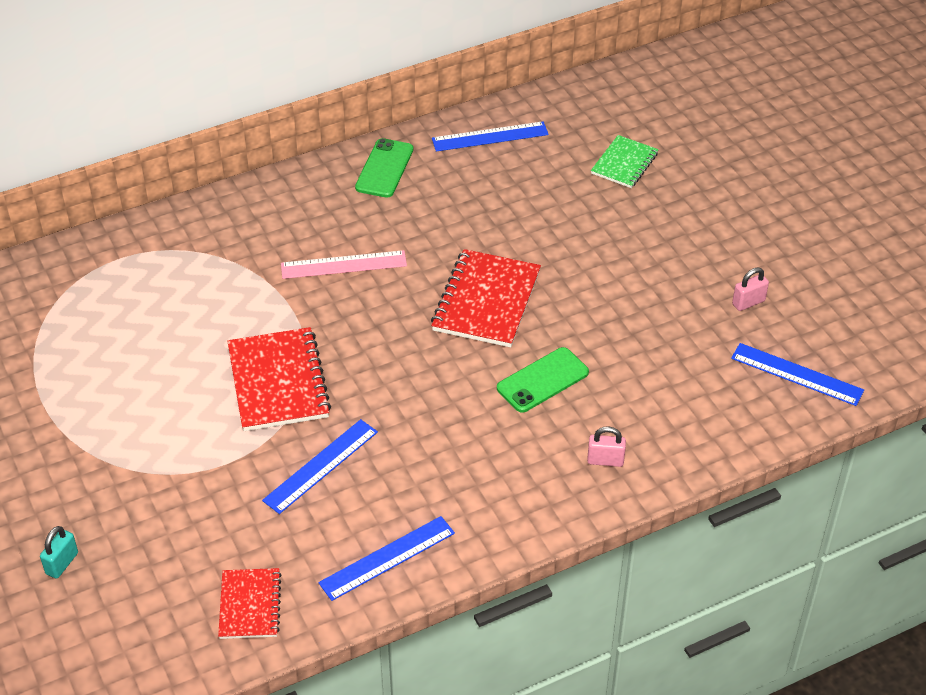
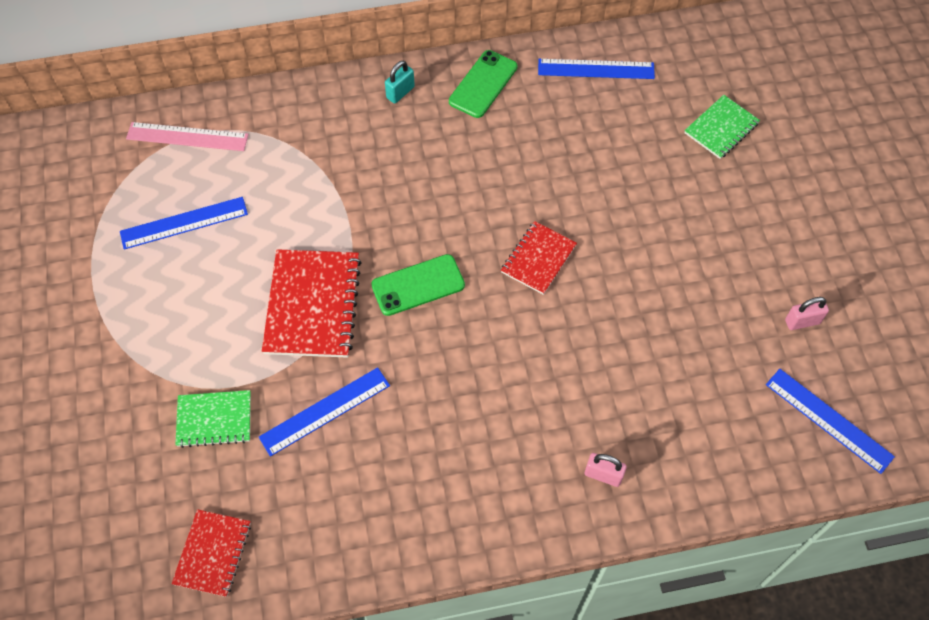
camera: 15 degrees right, 15 degrees up
(62, 563) = (56, 460): turquoise padlock -> turquoise padlock (400, 92)
(212, 496) = (214, 419): none -> green notebook
(343, 265) = (412, 186): pink ruler -> pink ruler (187, 136)
(387, 558) = (357, 534): blue ruler -> blue ruler (184, 223)
(486, 301) = (538, 259): red notebook -> red notebook, size x0.60
(543, 380) = (567, 365): green phone -> green phone (418, 285)

